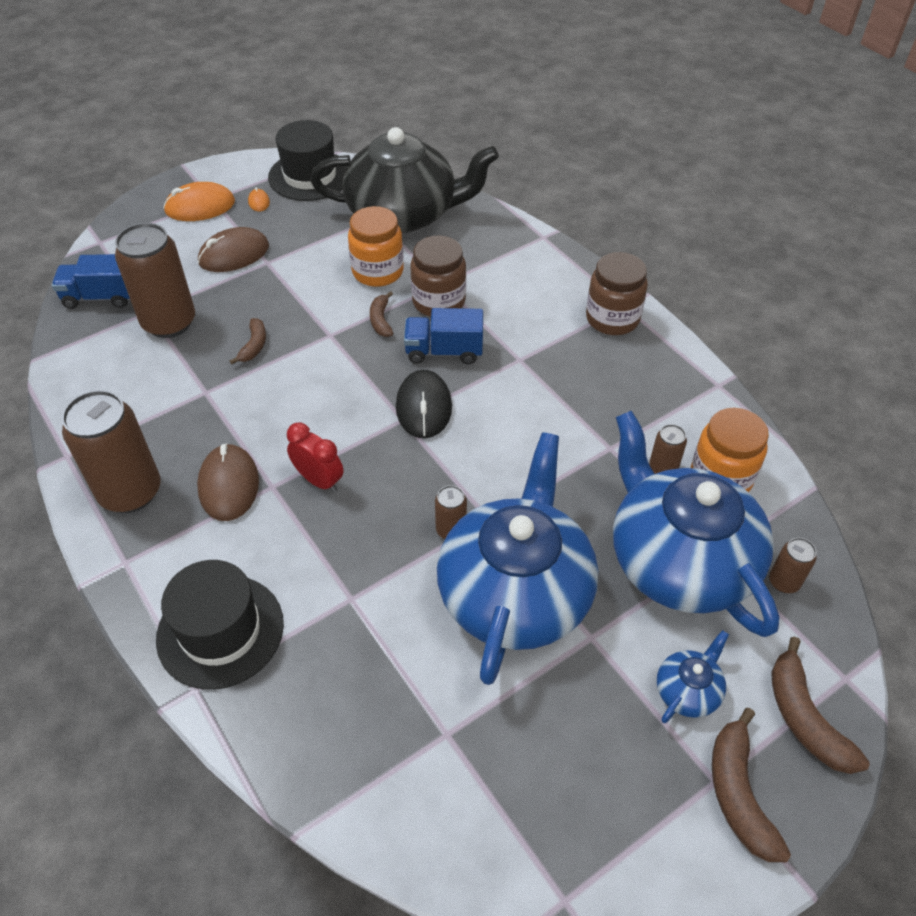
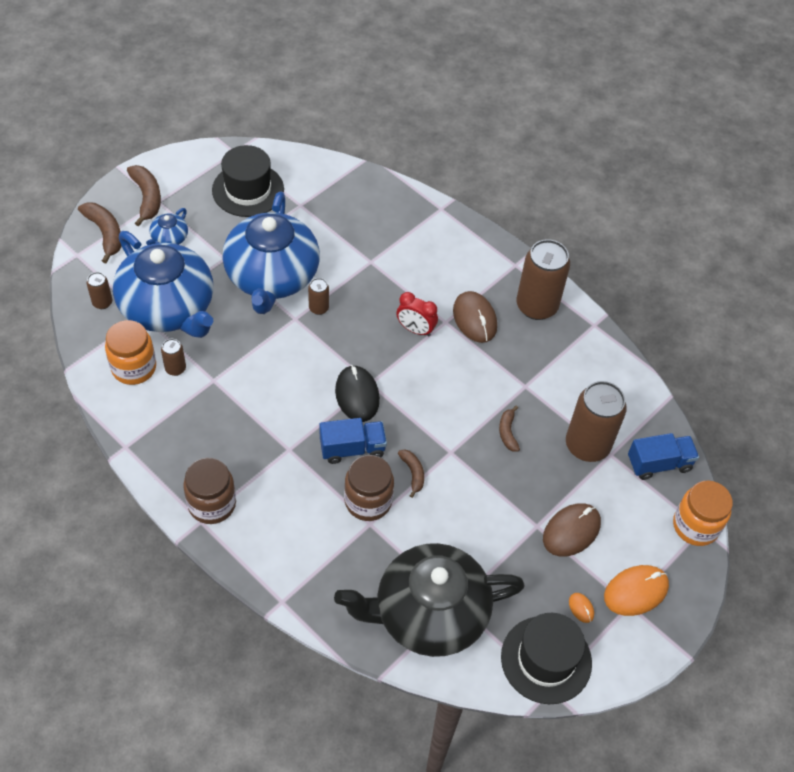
camera: 165 degrees right, 5 degrees up
(220, 631) = (440, 236): black hat -> black hat (248, 190)
(378, 271) = (432, 529): orange jar -> orange jar (695, 526)

